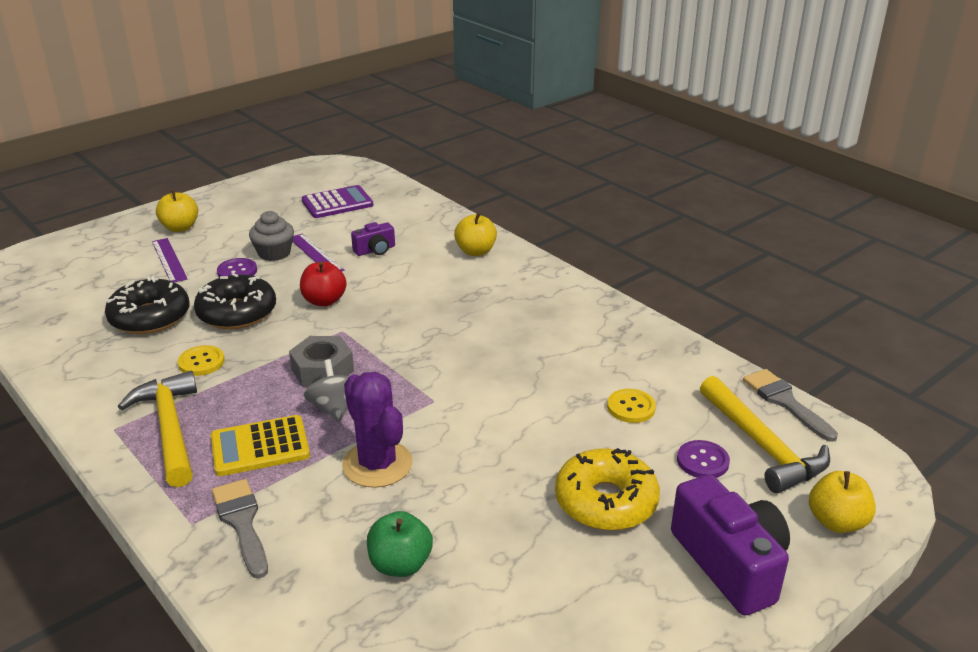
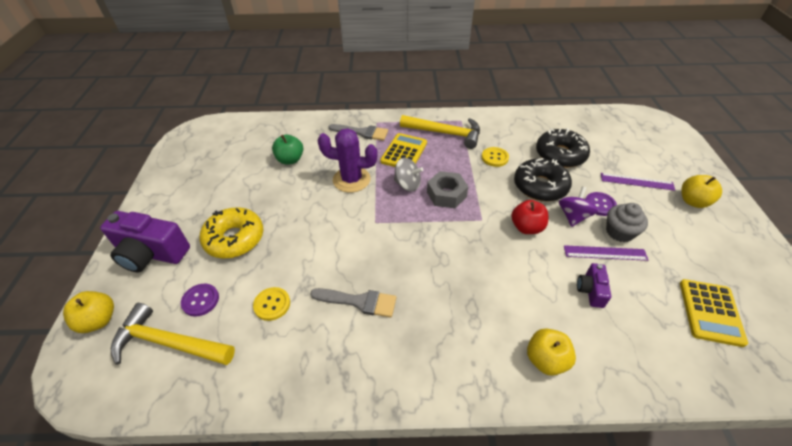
camera: 130 degrees right, 15 degrees up
(275, 280) = (573, 216): none -> purple spinning top
(337, 203) = (710, 312): purple calculator -> yellow calculator
(785, 402) = (170, 402): grey brush -> grey brush (359, 302)

